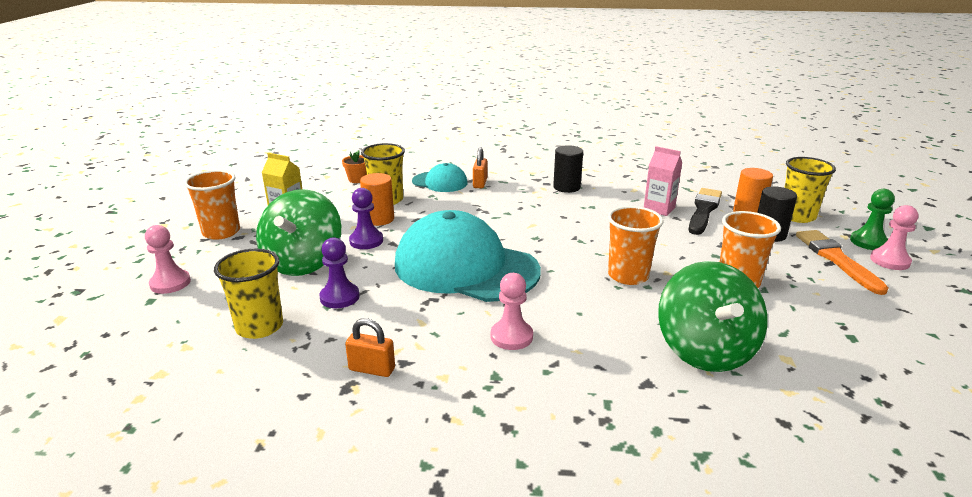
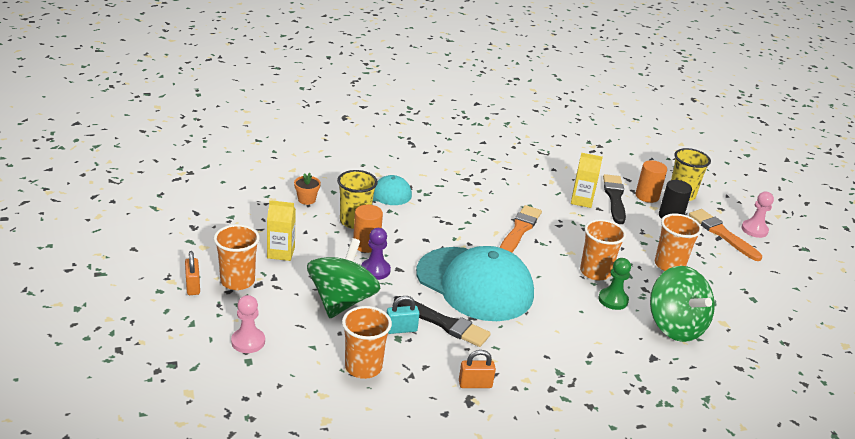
camera: 25 degrees left, 5 degrees up
(259, 327) = (363, 367): yellow cup -> orange cup
(303, 262) = (342, 301): green spinning top -> green spinning top turned 150 degrees counterclockwise
(339, 297) = (401, 329): purple pawn -> turquoise padlock
(394, 299) = (444, 323): none -> black brush
(465, 267) = (475, 284): turquoise cap -> turquoise cap turned 150 degrees counterclockwise
(480, 183) = (421, 190): orange padlock -> orange padlock (193, 286)
(511, 336) = (549, 339): pink pawn -> none
(562, 226) = (519, 230): none -> orange brush
(566, 187) = (497, 186): black cylinder -> none
(659, 209) = (581, 200): pink carton -> yellow carton
(868, 242) = (736, 214): green pawn -> green pawn (613, 300)

